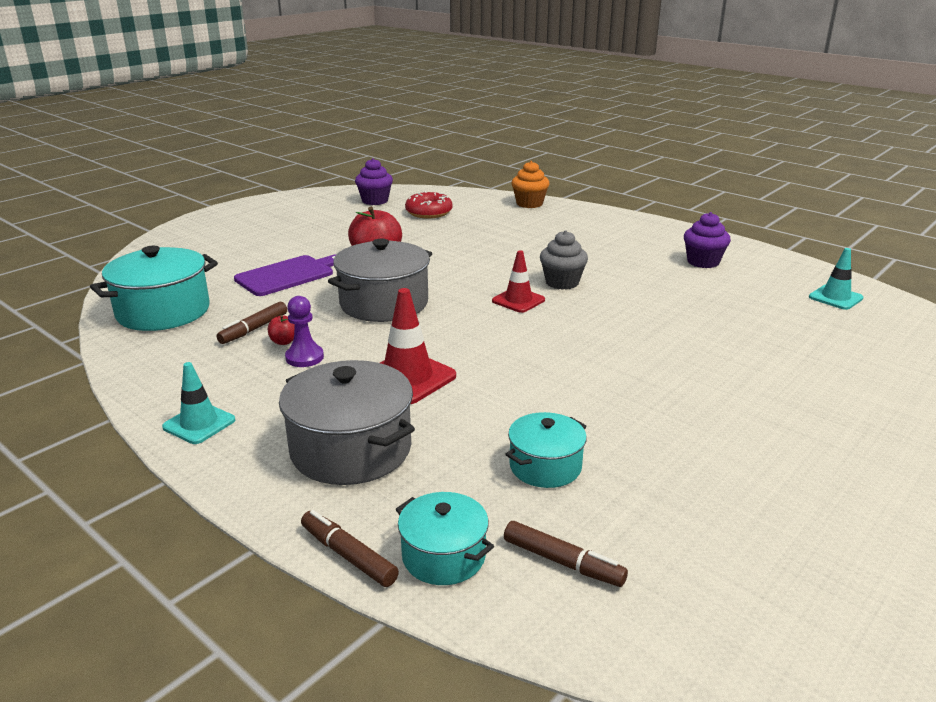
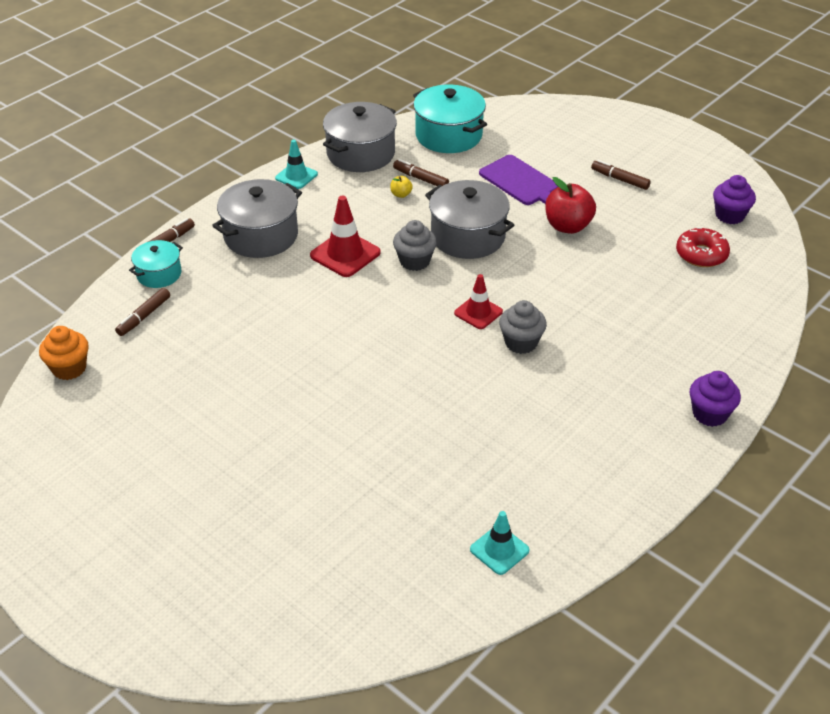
camera: 90 degrees right, 15 degrees up
(168, 371) = (360, 154): none -> grey pot
(284, 342) = (401, 194): red apple -> yellow apple
(303, 234) = (620, 179): none -> brown marker
(304, 357) = (377, 206): purple pawn -> none
(427, 333) = (414, 261): none -> grey cupcake
(529, 204) = (755, 332): orange cupcake -> orange cupcake (69, 368)
(545, 466) = (230, 315): turquoise pot -> none
(703, 262) = (589, 457): purple cupcake -> purple cupcake (710, 414)

